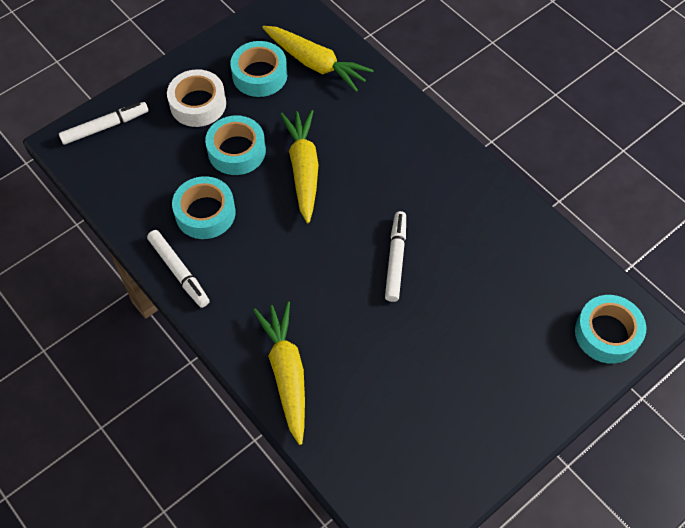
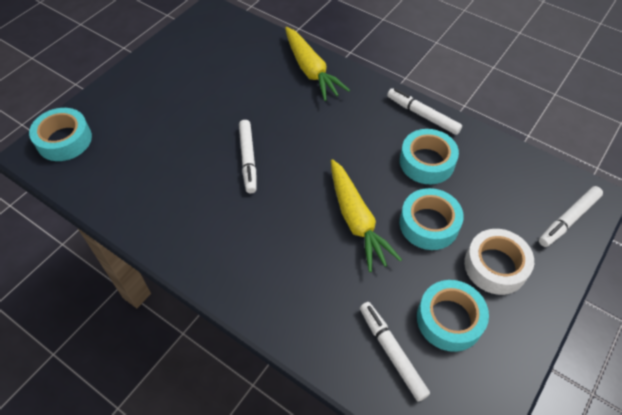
camera: 165 degrees right, 5 degrees down
(316, 64) = (392, 352): yellow carrot -> white marker

